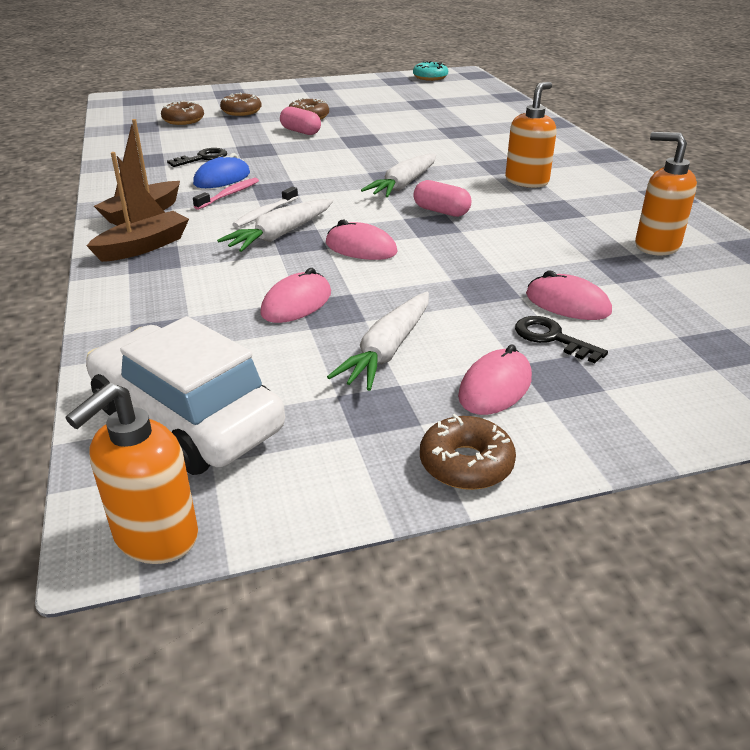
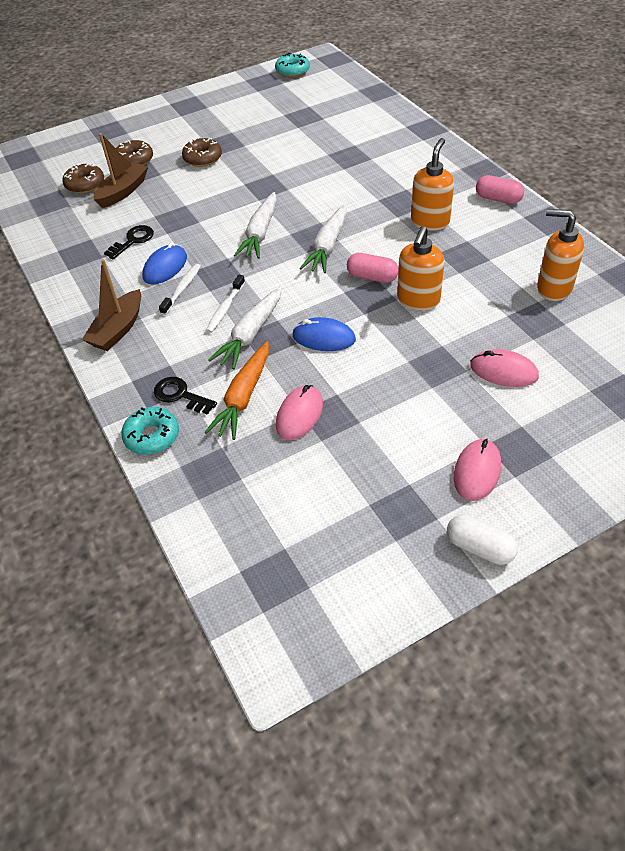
camera: 10 degrees left, 15 degrees up
(117, 295) = (152, 436): none -> turquoise donut
(143, 247) = (142, 373): brown boat -> brown boat (123, 192)
(155, 536) = (302, 657): orange soap dispenser -> orange soap dispenser (418, 300)
(187, 418) = (272, 552): white car -> none
(229, 194) = (182, 289): pink toothbrush -> white toothbrush
(241, 280) = (243, 397): none -> orange carrot
(300, 132) = (205, 183): pink capsule -> pink capsule (498, 199)
(361, 248) = (323, 338): pink mouse -> blue mouse
(387, 350) = (388, 451): white carrot -> white carrot (260, 233)
(466, 464) = (479, 547): brown donut -> white capsule
(552, 338) = (502, 412): black key -> black key (180, 395)

